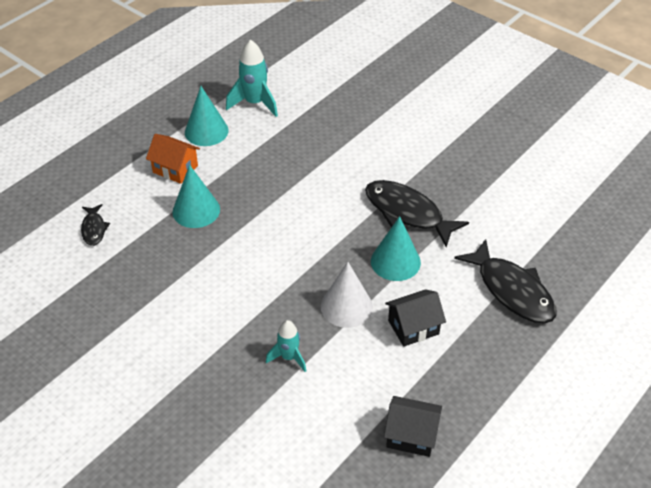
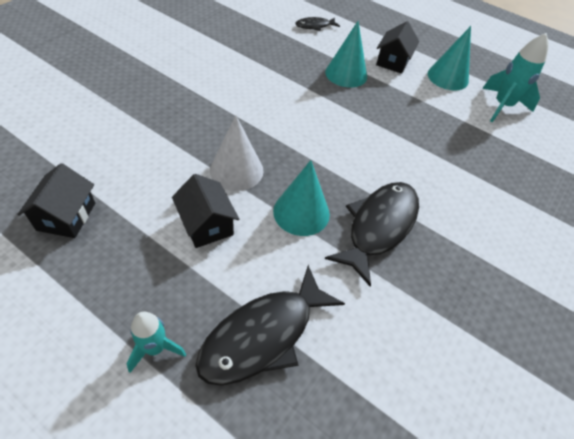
camera: 80 degrees right, 5 degrees up
(175, 169) = (393, 61): orange house -> black house
(289, 357) = (177, 130): turquoise rocket -> turquoise rocket (155, 348)

